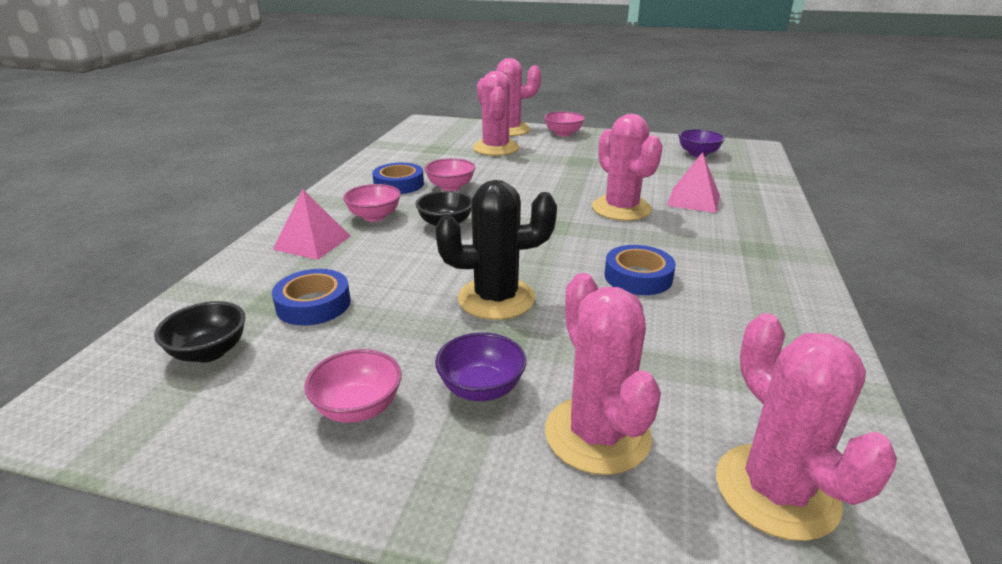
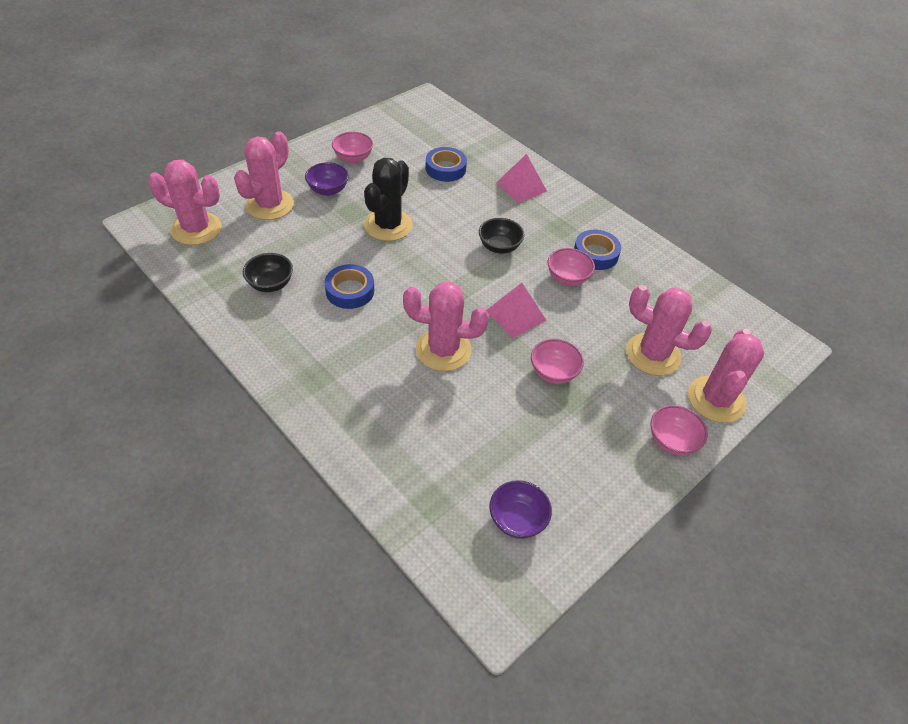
camera: 120 degrees right, 20 degrees up
(209, 352) = (433, 134): black bowl -> black bowl (271, 284)
(374, 216) = (540, 222): pink bowl -> pink bowl (553, 372)
(597, 434) = (270, 205): pink cactus -> pink cactus turned 75 degrees counterclockwise
(693, 200) = (417, 409): pink pyramid -> pink pyramid (516, 315)

